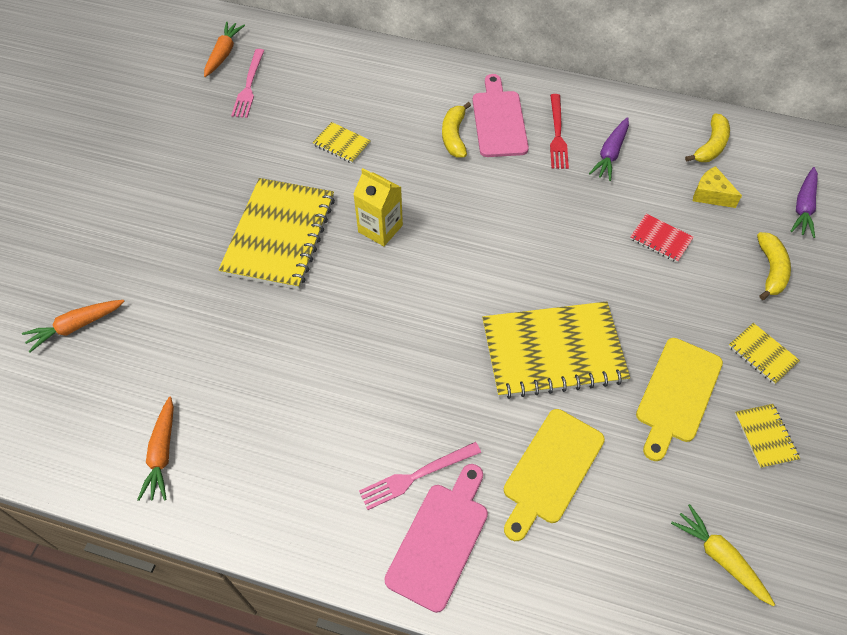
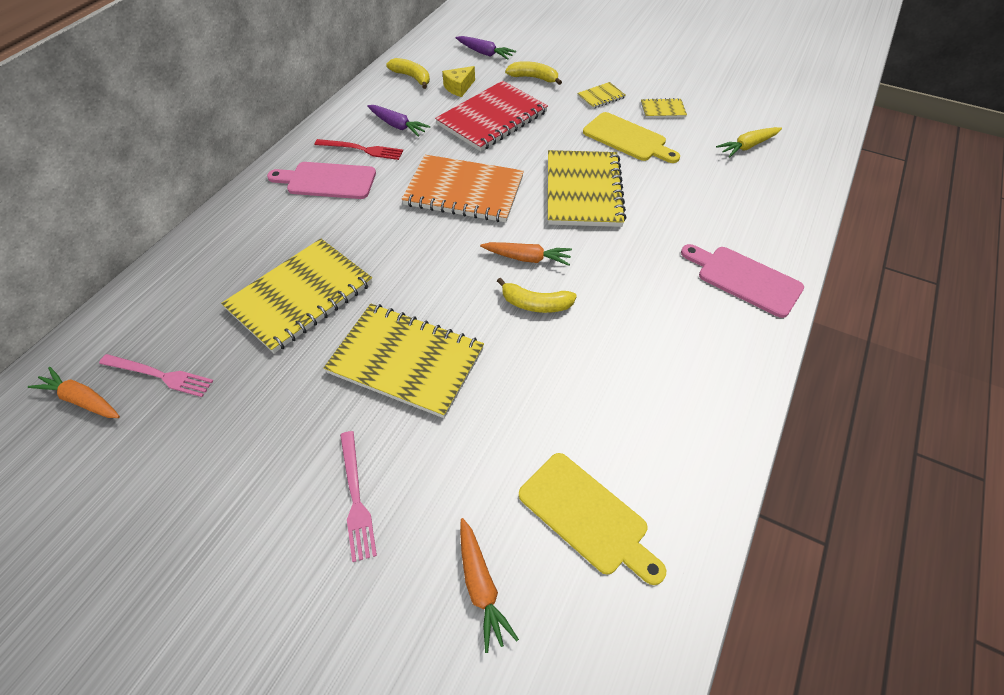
camera: 80 degrees left, 5 degrees down
(162, 454) = (663, 484): orange carrot -> orange carrot (527, 258)
(341, 144) = (300, 296): yellow notebook -> yellow notebook, size x2.27
(380, 228) = (425, 279): yellow carton -> none
(416, 476) = (689, 286): pink fork -> pink fork (356, 498)
(454, 136) = (332, 212): yellow banana -> yellow banana (535, 304)
(516, 235) = (464, 191): none -> orange notebook
(551, 470) = (685, 210): yellow cutting board -> yellow cutting board (587, 516)
(660, 239) = (492, 118): red notebook -> red notebook, size x2.27

